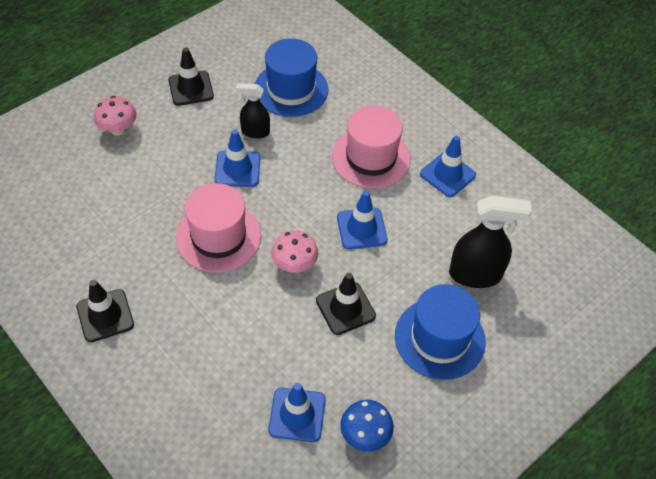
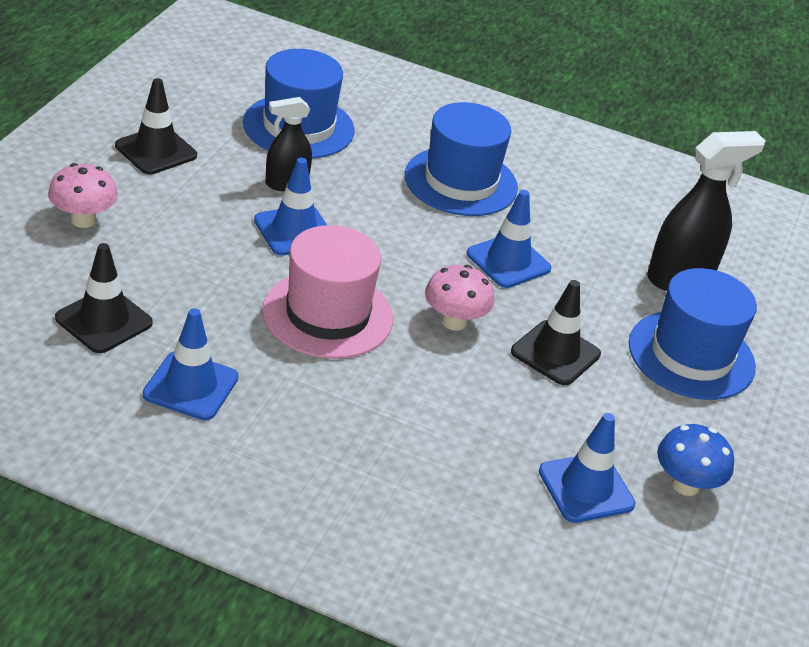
camera: 30 degrees left, 15 degrees down
(105, 315) = (235, 449): black traffic cone -> black traffic cone (104, 321)
(371, 157) = (460, 182): pink hat -> blue hat
(447, 174) = (567, 180): blue traffic cone -> blue traffic cone (190, 386)

